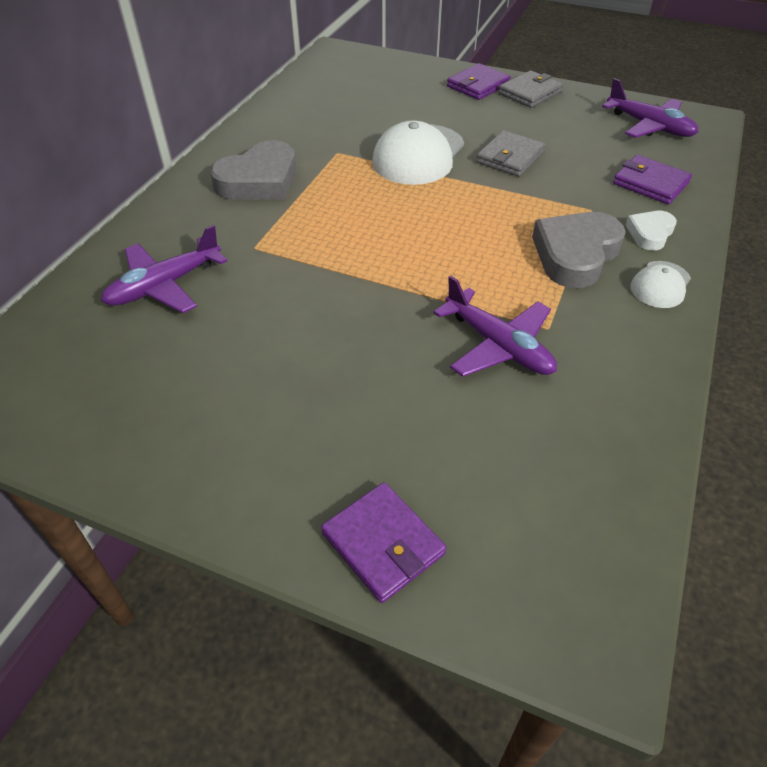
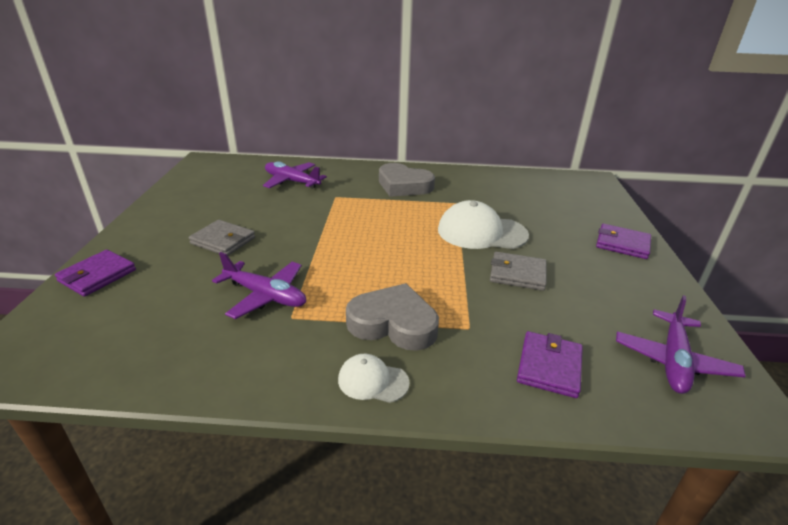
camera: 70 degrees right, 15 degrees down
(498, 346) = (265, 296): purple plane -> purple plane turned 90 degrees counterclockwise
(530, 93) = (645, 272): grey wallet -> grey wallet (223, 240)
(650, 233) = (454, 370): white heart -> none

